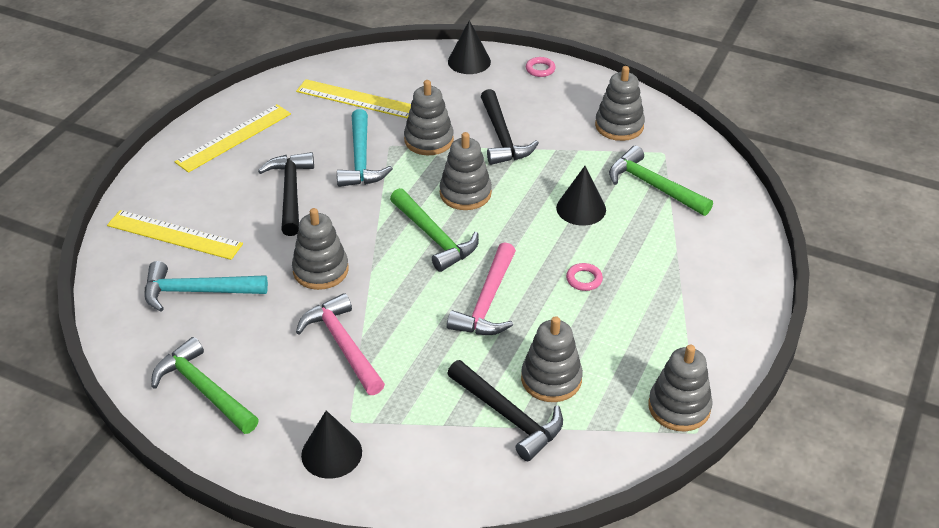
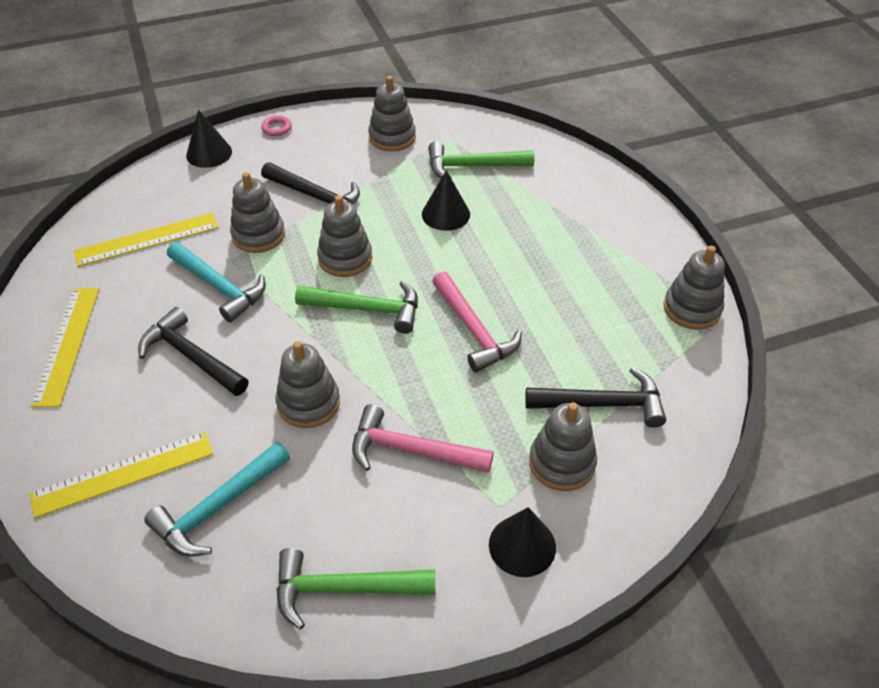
camera: 45 degrees left, 5 degrees up
(551, 379) = (592, 353): grey stacking toy -> grey stacking toy (562, 463)
(584, 279) = (516, 264): pink ring -> none

